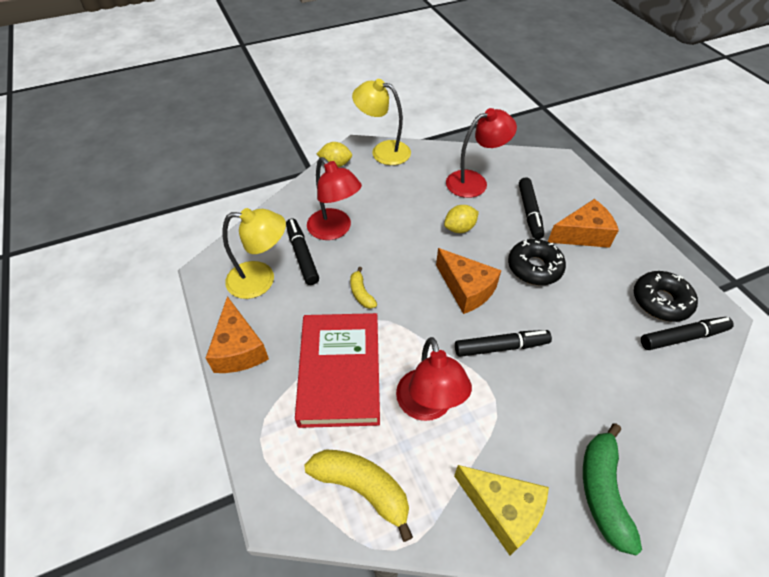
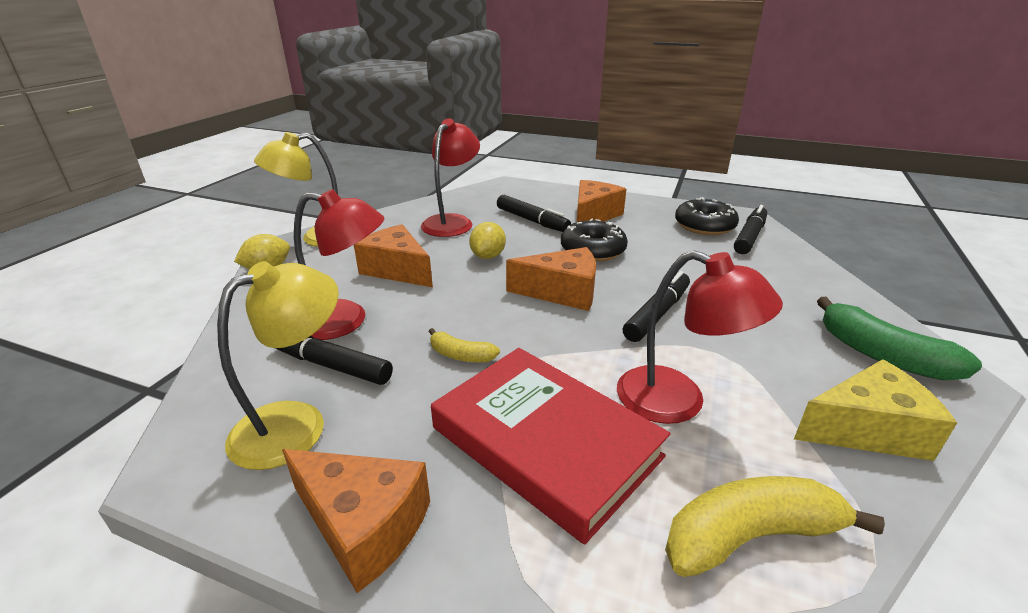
camera: 45 degrees left, 20 degrees down
(396, 207) = (397, 270): none -> orange cheese

